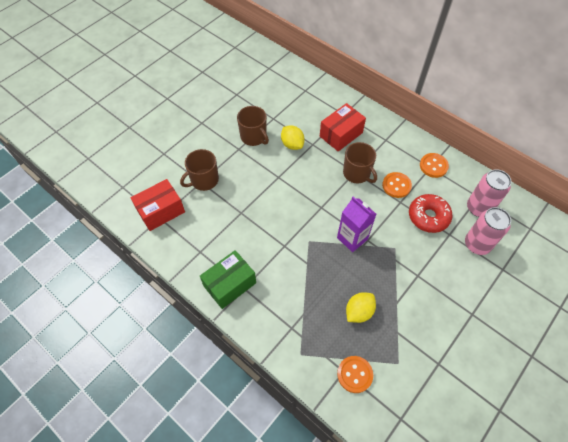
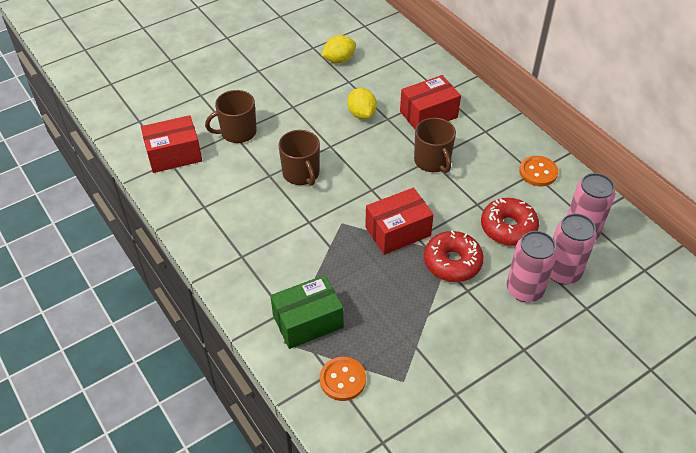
camera: 15 degrees right, 10 degrees down
(230, 284) = (226, 248): green box -> green box (308, 321)
(254, 137) = (316, 97): brown mug -> brown mug (301, 173)
(352, 238) = (398, 231): purple carton -> red box
(359, 312) = (375, 313): yellow lemon -> yellow lemon (339, 60)
(396, 185) = (479, 185): orange button -> none
(399, 255) = (452, 262): none -> red donut
(456, 265) = (524, 289): none -> pink can

